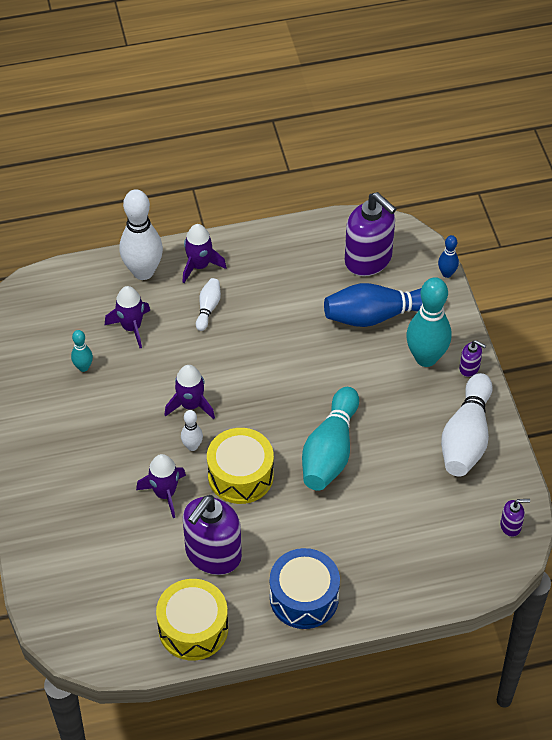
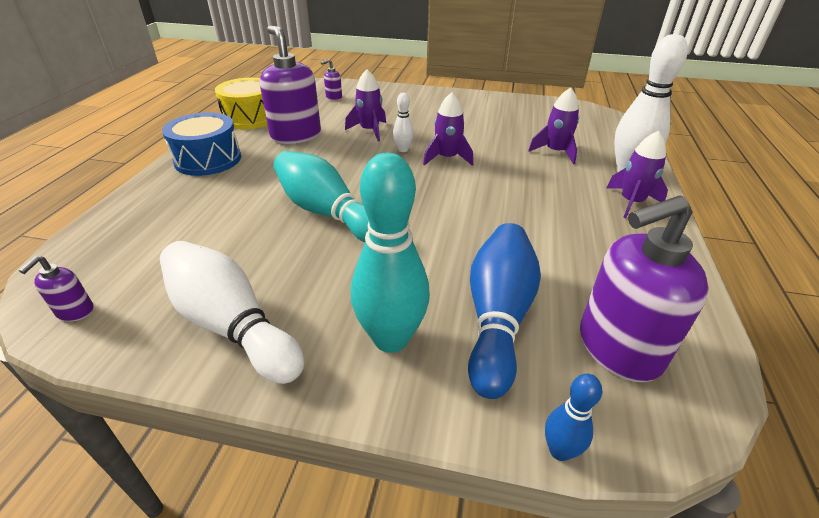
camera: 115 degrees right, 15 degrees down
(83, 367) = (519, 126): turquoise bowling pin -> none
(208, 308) = (564, 193): white bowling pin -> none
(240, 475) = (352, 162): yellow drum -> none
(469, 368) = (336, 384): purple soap dispenser -> purple soap dispenser (333, 98)

